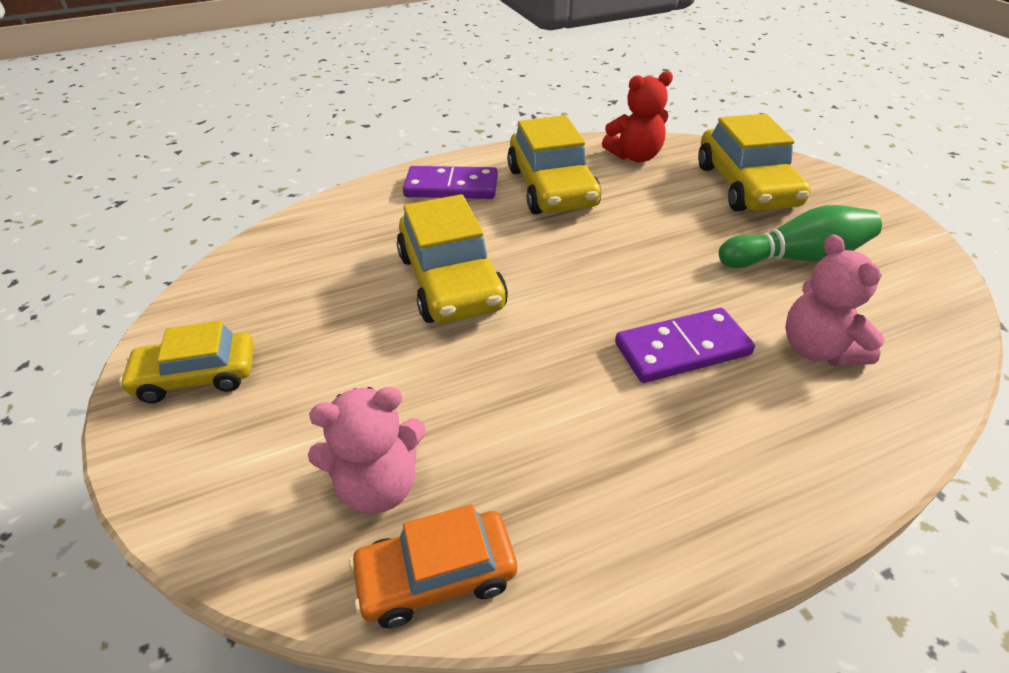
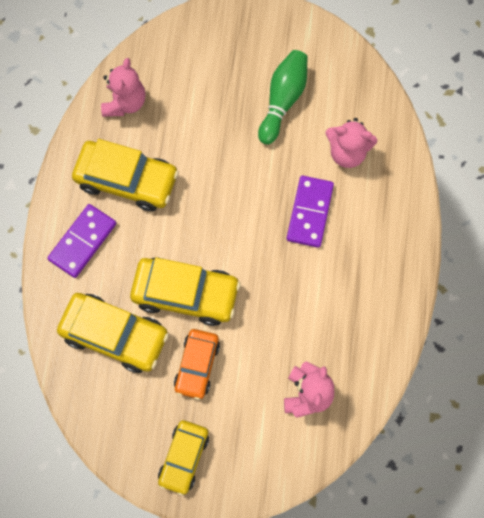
camera: 60 degrees left, 30 degrees up
(436, 576) = (363, 390): orange car -> orange car (197, 365)
(635, 156) = (125, 102): red teddy bear -> pink teddy bear
(746, 186) = (203, 66): yellow car -> yellow car (115, 335)

